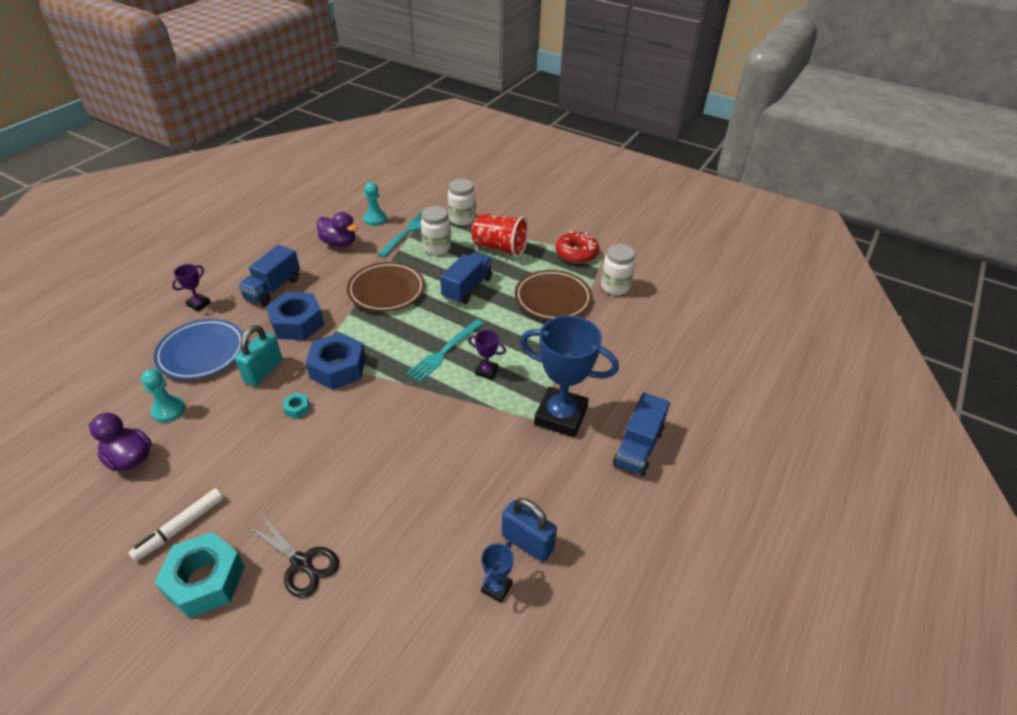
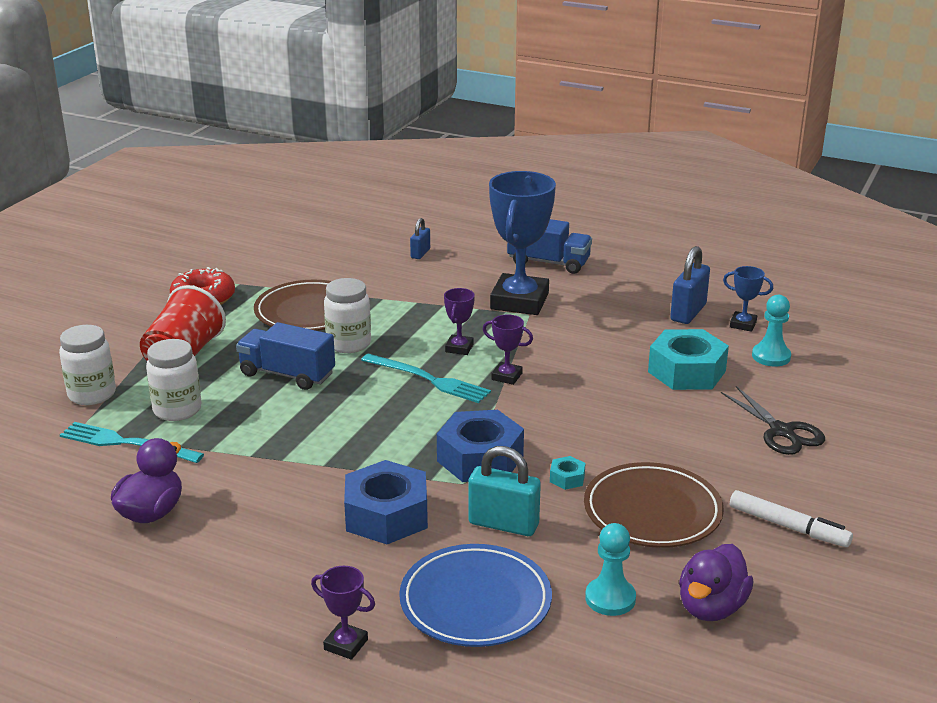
camera: 95 degrees left, 15 degrees down
(205, 580) = (838, 489): turquoise nut -> turquoise nut (687, 371)
(273, 288) = (294, 562): blue truck -> none
(301, 563) = (781, 431): black scissors -> black scissors turned 120 degrees clockwise
(375, 219) = (73, 484): turquoise pawn -> turquoise pawn (771, 356)
(386, 290) = (294, 442): brown plate -> brown plate (652, 511)
(439, 393) = (506, 376): none -> purple trophy
(615, 287) = (281, 273): white jar -> white jar (349, 344)
(653, 362) = (420, 253): none -> blue padlock

